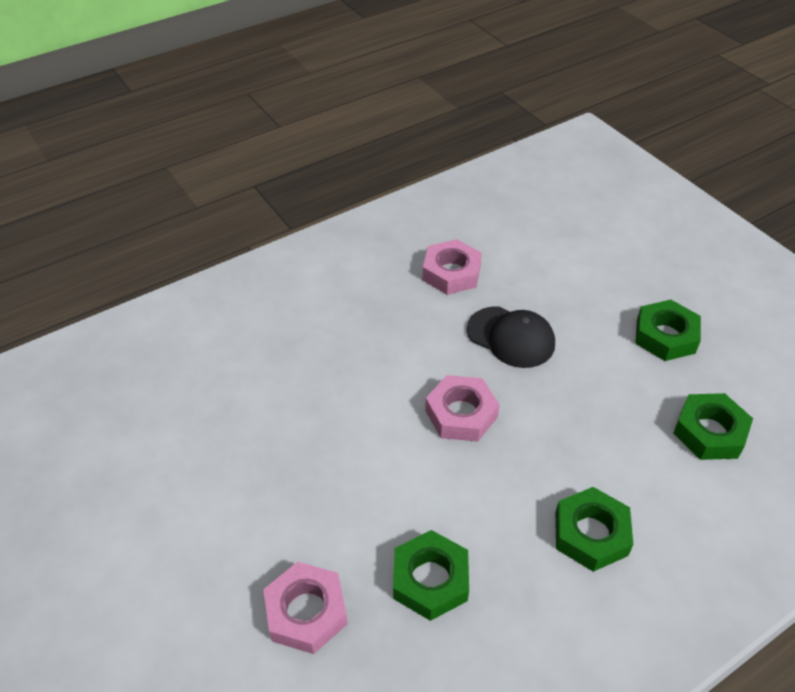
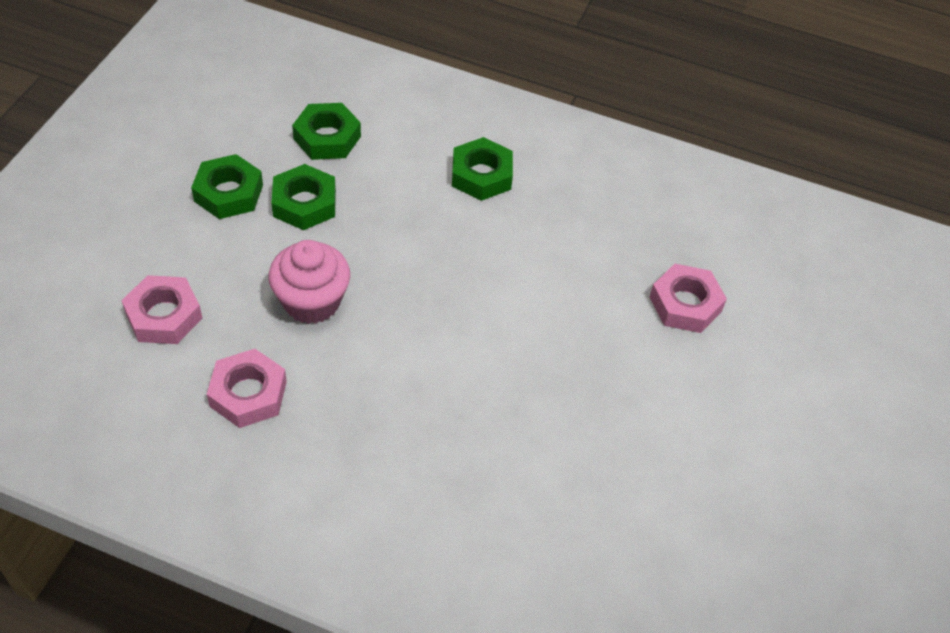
camera: 130 degrees left, 5 degrees up
(430, 579) = (597, 247): green nut -> green nut (304, 203)
(461, 414) = (434, 297): pink nut -> pink nut (164, 315)
(511, 337) = (311, 301): black cap -> pink cupcake

